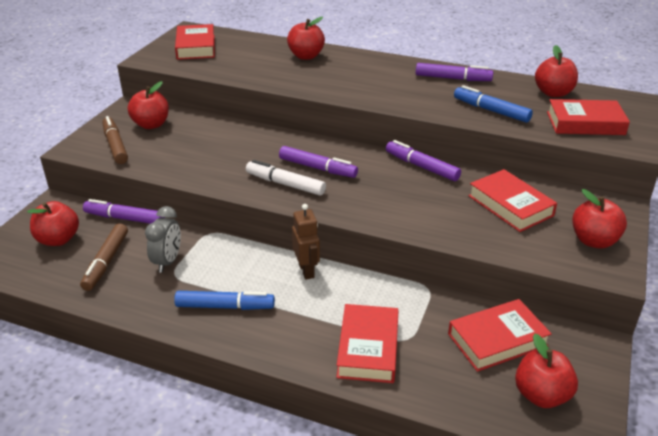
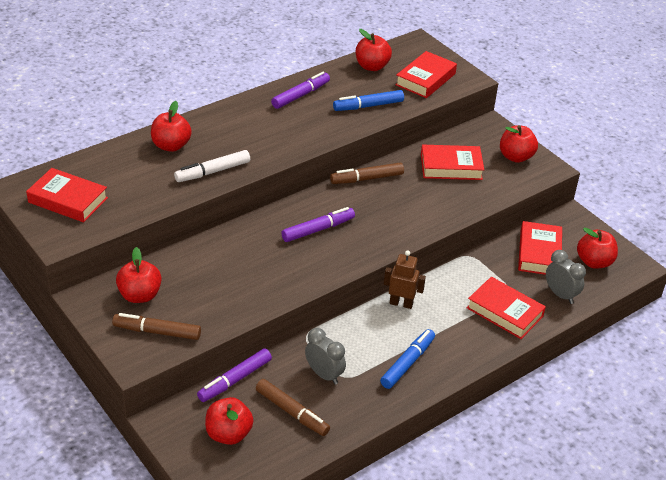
camera: 60 degrees left, 5 degrees up
(285, 184) = (325, 256): white marker -> white marker (213, 172)
(422, 167) = (367, 179): purple marker -> brown marker
(447, 385) = (560, 295): none -> grey clock

